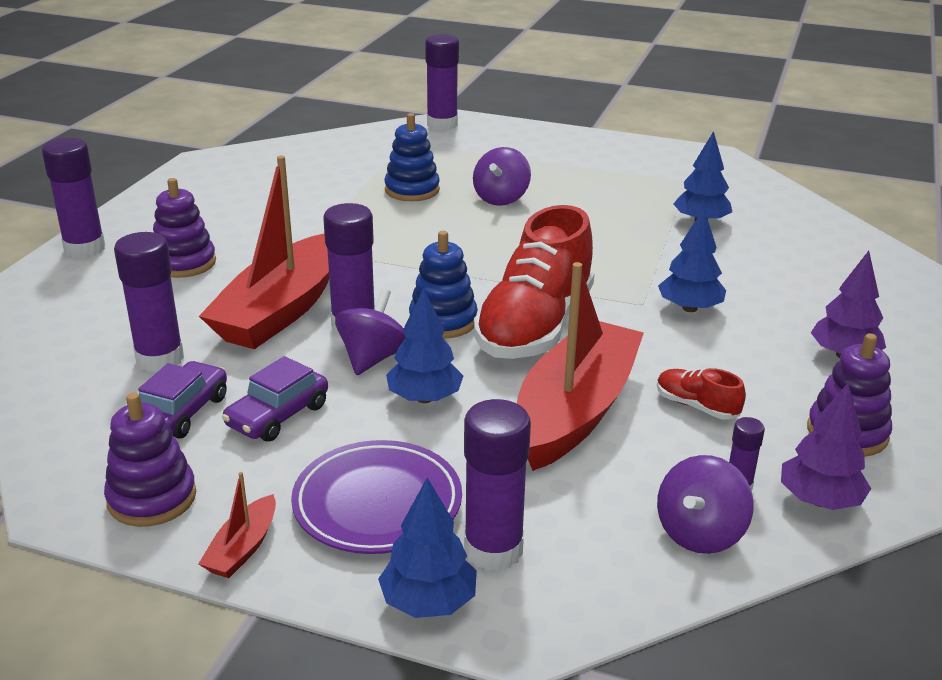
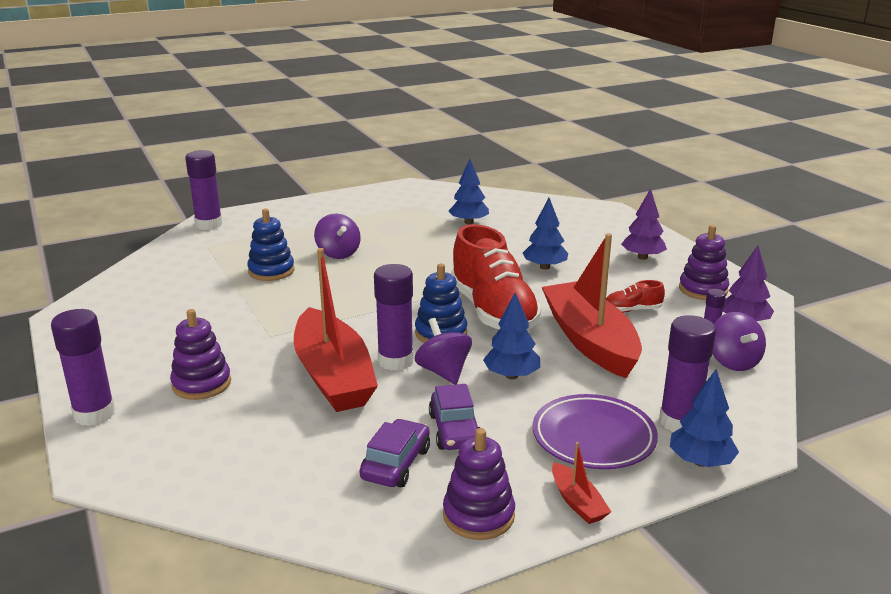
camera: 45 degrees left, 5 degrees down
(160, 359) = (314, 445): purple glue stick -> none
(182, 412) = (396, 463): purple car -> purple car turned 45 degrees clockwise

